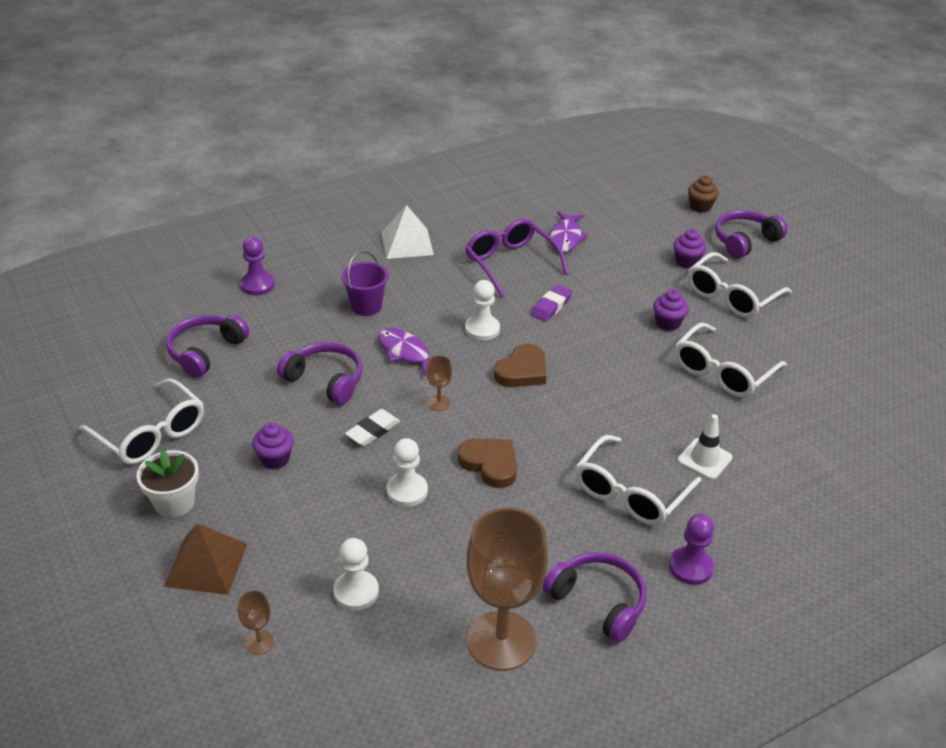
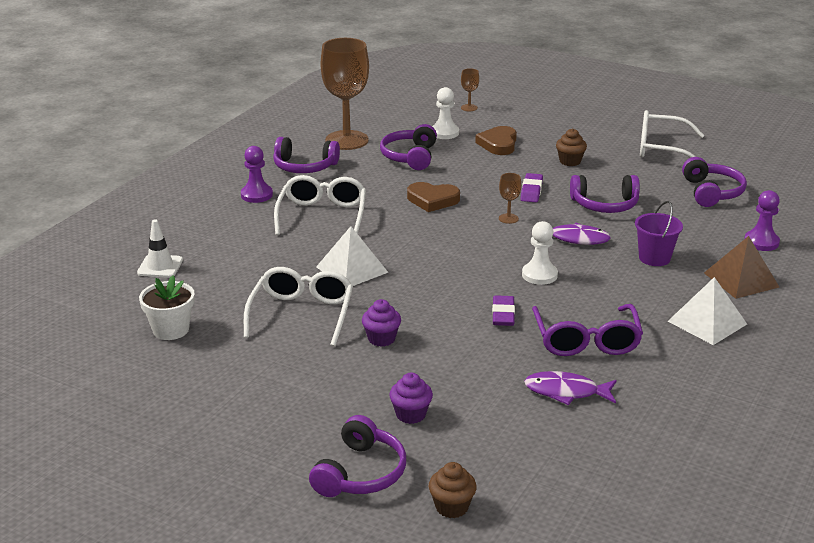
camera: 150 degrees right, 10 degrees down
(174, 503) = (593, 131): white flower pot -> white flower pot (171, 330)
(206, 564) = (536, 119): brown pyramid -> brown pyramid (741, 280)
(275, 459) = (570, 161): purple cupcake -> brown cupcake
(373, 431) = (531, 191): white eraser -> purple eraser
(407, 491) = (469, 173): white pawn -> none
(447, 558) = (410, 157): none -> purple headphones
(511, 264) = (586, 340): purple glasses -> purple glasses turned 60 degrees clockwise
(522, 371) = (472, 257): brown heart -> brown heart (498, 144)
(566, 237) = (566, 392): purple fish -> purple fish turned 60 degrees counterclockwise
(646, 403) = (351, 269): none -> white pyramid
(704, 459) = (280, 249): white traffic cone -> white traffic cone (160, 266)
(732, 296) = (335, 392): white glasses -> none

